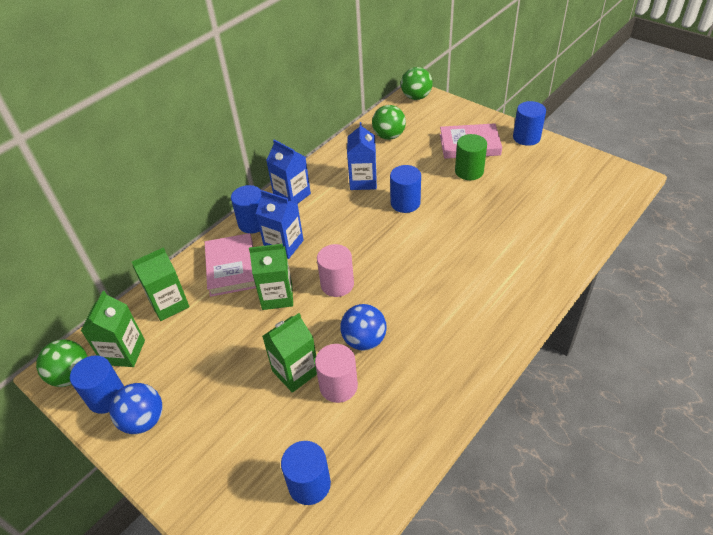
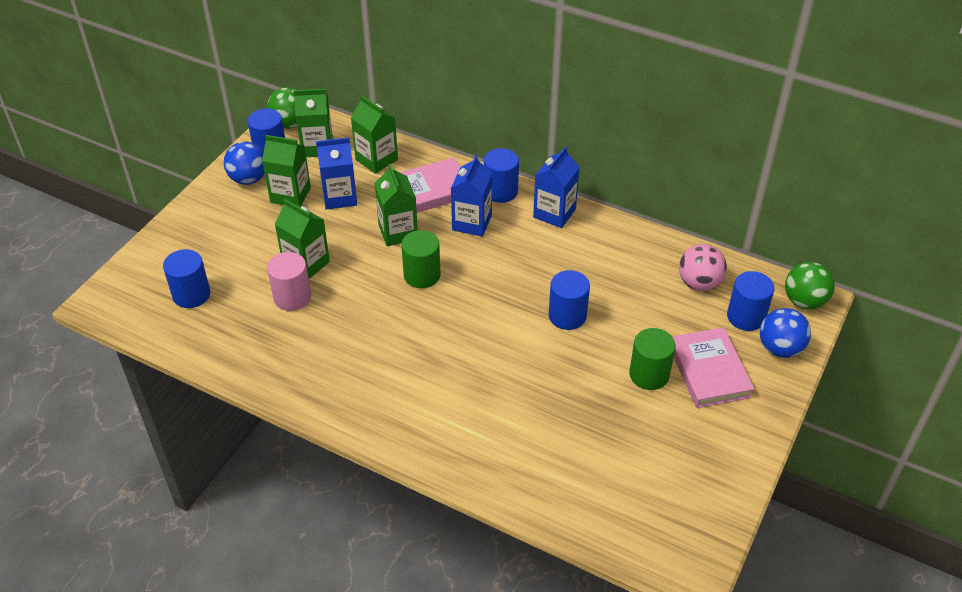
camera: 75 degrees right, 0 degrees up
(188, 380) = (290, 195): none -> green carton
(337, 284) = (422, 275): pink cylinder -> green cylinder
(363, 181) = (598, 271): blue carton -> blue carton (340, 197)
(364, 340) = (349, 308): blue ball -> blue ball (780, 348)
(389, 136) = (699, 283): green ball -> pink ball
(526, 137) = (750, 437): blue cylinder -> blue cylinder (746, 317)

